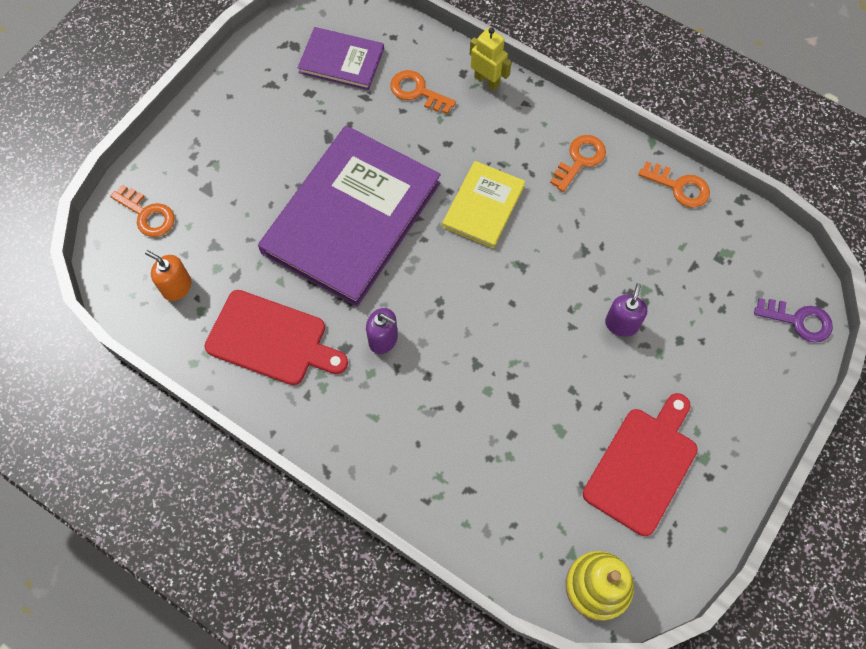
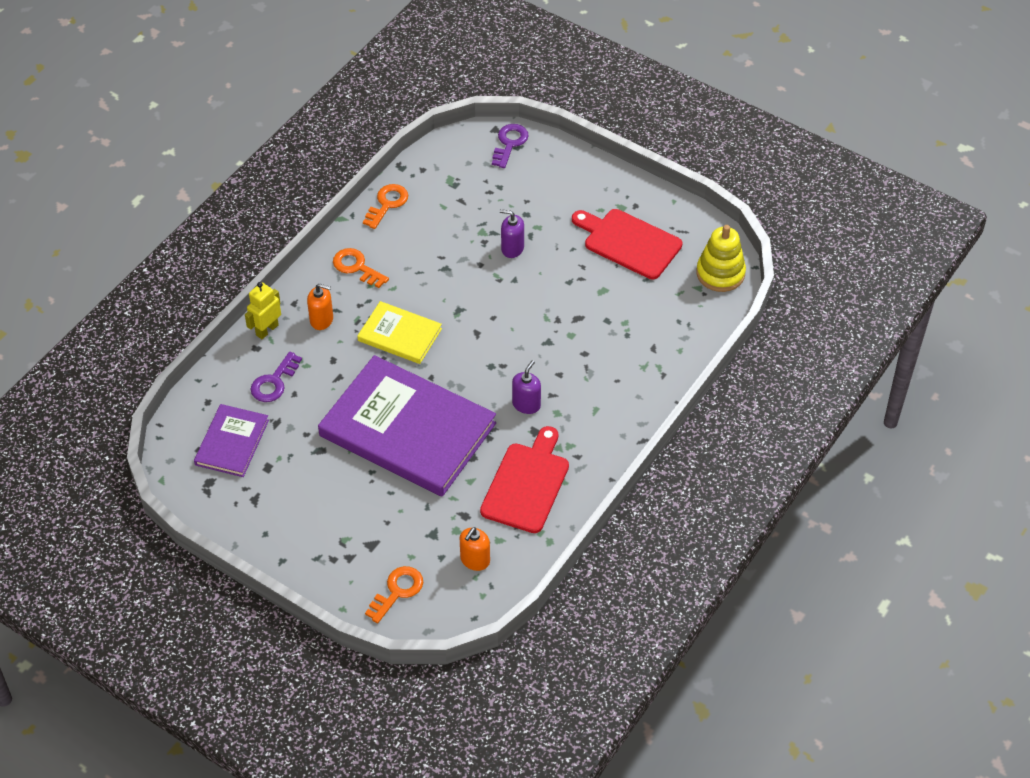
camera: 90 degrees left, 15 degrees down
(417, 91) = (274, 382): orange key -> purple key
(502, 130) = (321, 320): none -> orange soap dispenser

